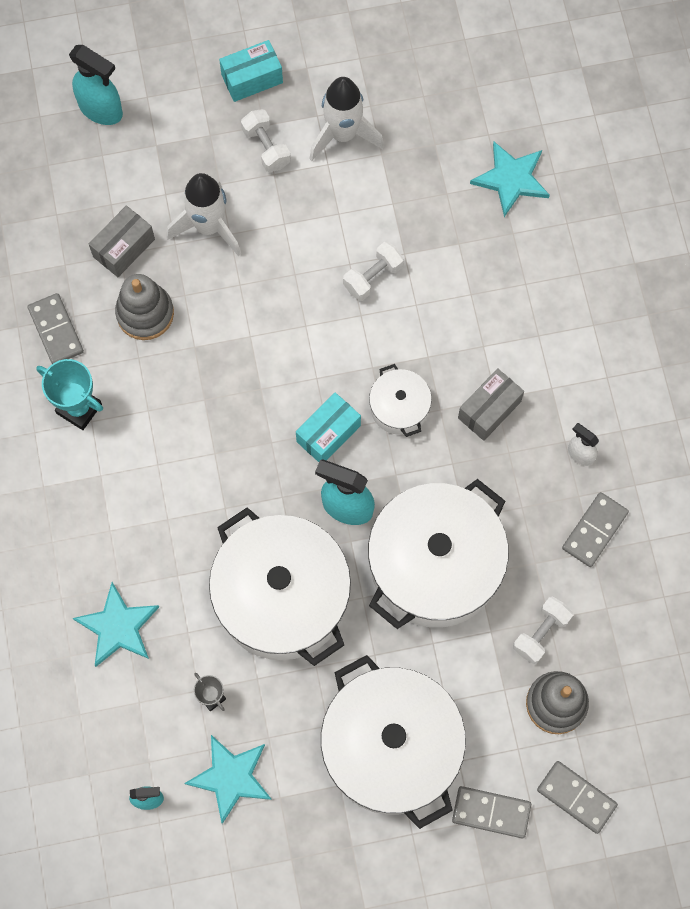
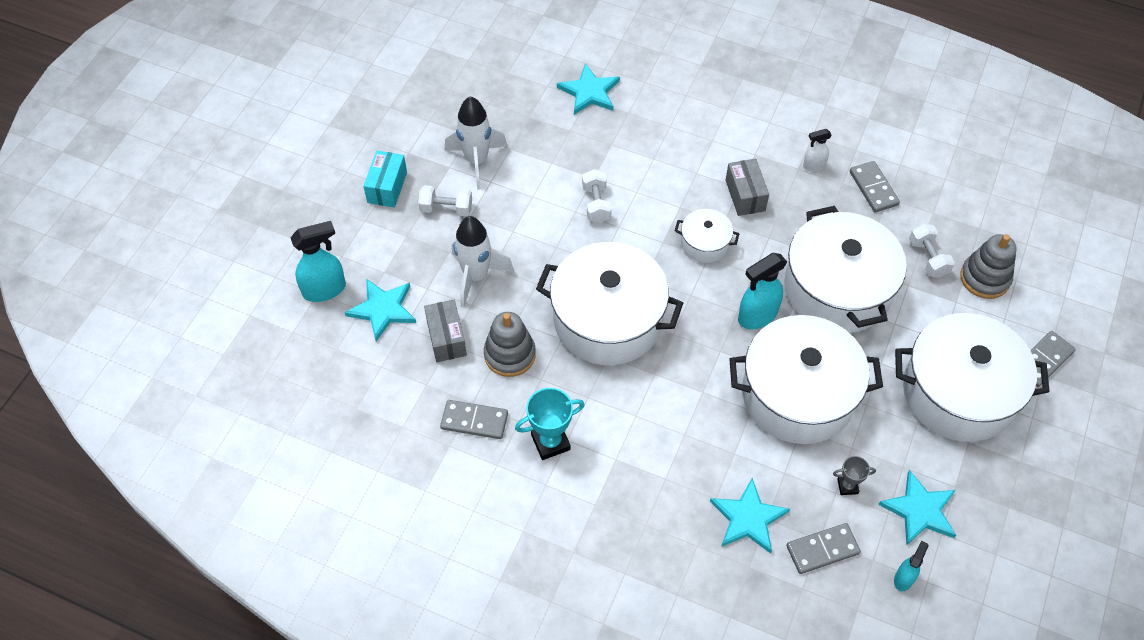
camera: 55 degrees left, 15 degrees down
(115, 173) = (383, 309): none -> turquoise star
(244, 374) = (608, 320): none -> white pot
(328, 433) = (693, 295): turquoise box -> none
(576, 797) = (1060, 305): grey domino -> grey domino (822, 549)

